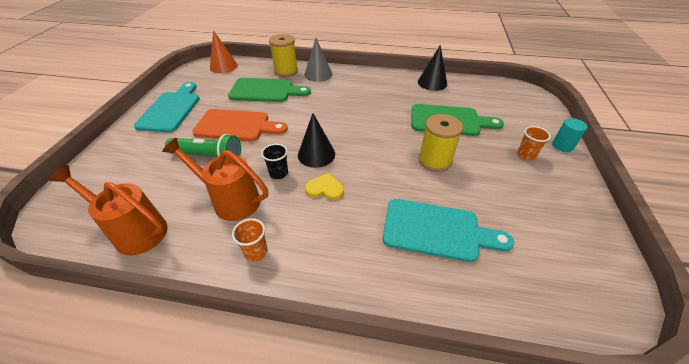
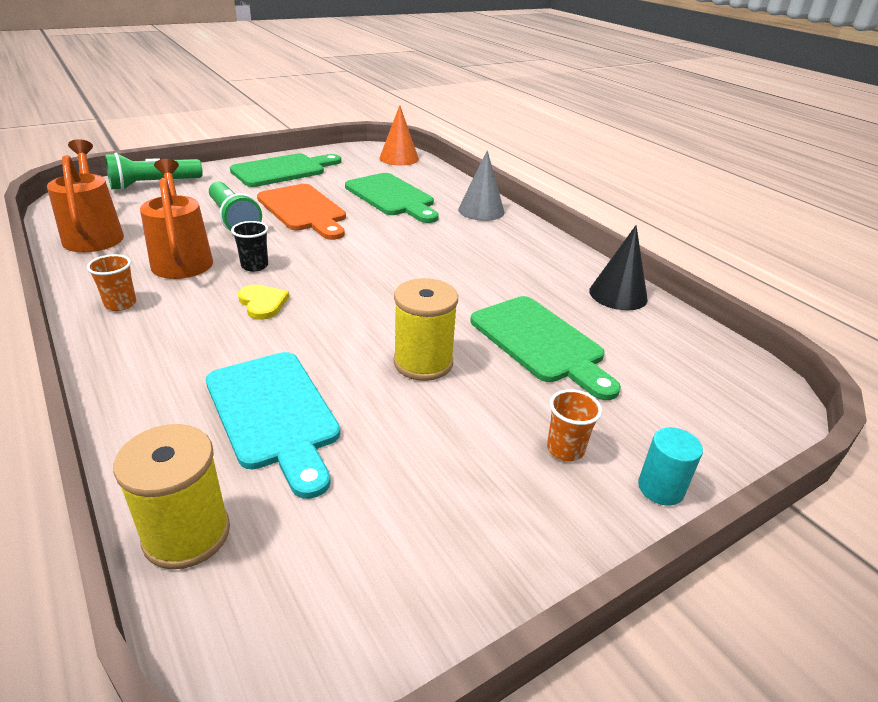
camera: 45 degrees right, 10 degrees down
(98, 171) = (153, 184): none -> green flashlight
(171, 109) = (283, 170): turquoise cutting board -> green cutting board
(286, 71) = (452, 191): yellow spool -> yellow spool (186, 534)
(316, 154) = (317, 274): black cone -> none

